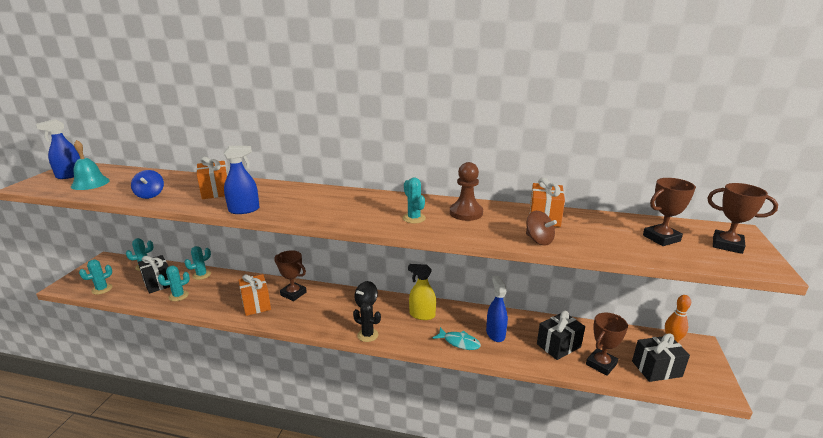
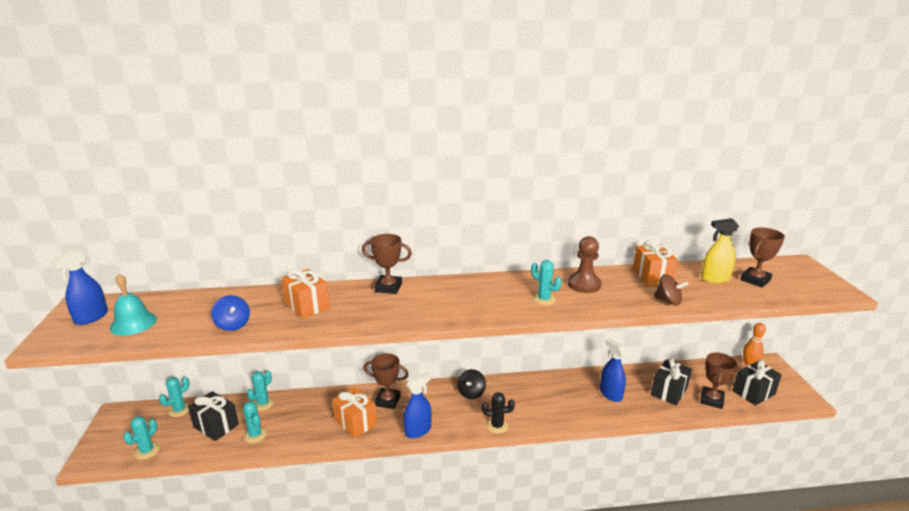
camera: 20 degrees left, 0 degrees up
(178, 296) = (255, 435): turquoise cactus -> turquoise cactus turned 75 degrees counterclockwise
(244, 210) = (365, 322): blue spray bottle -> blue spray bottle (418, 430)
(422, 315) = (533, 392): yellow spray bottle -> yellow spray bottle (715, 279)
(459, 342) = (585, 411): turquoise fish -> none
(727, 245) = (803, 277): brown trophy -> brown trophy (388, 287)

